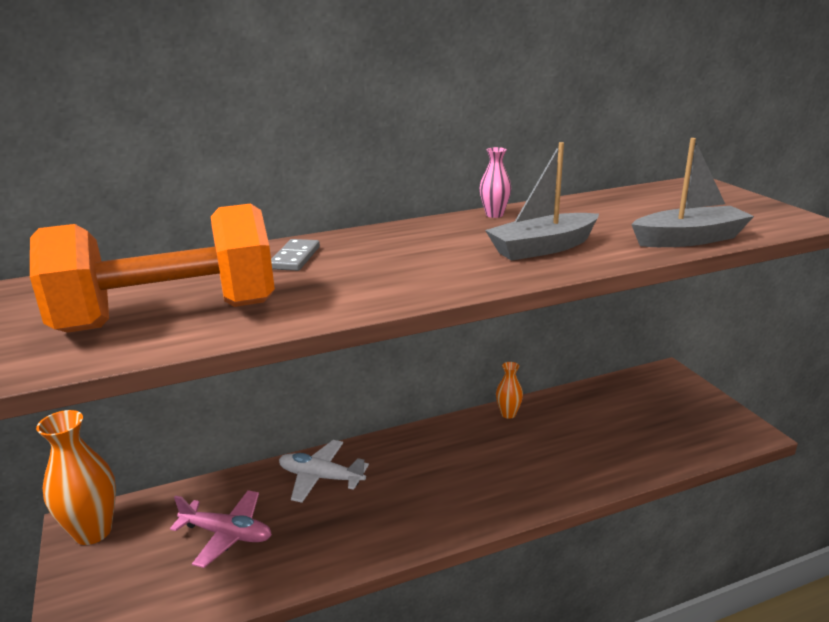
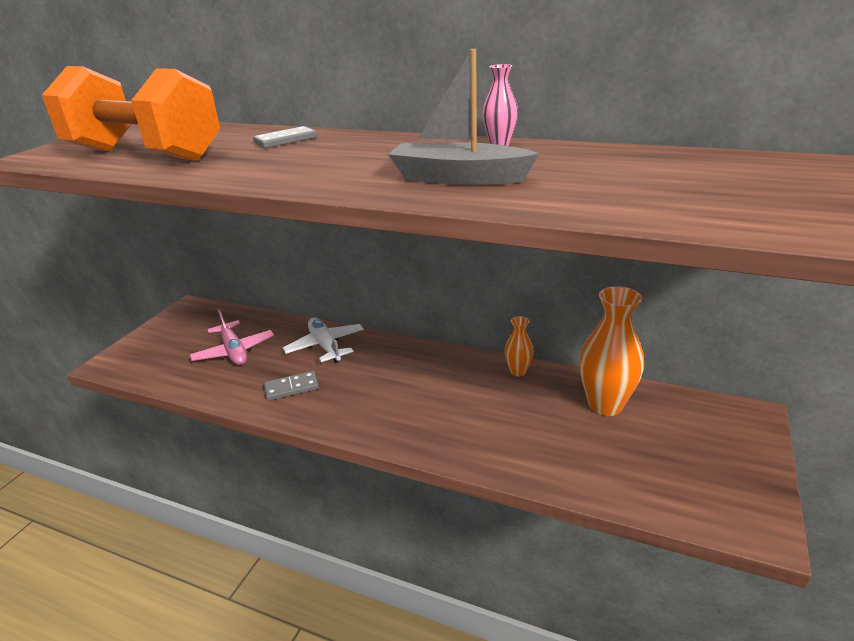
camera: 45 degrees right, 5 degrees up
(93, 532) = (188, 314): orange vase -> orange vase (605, 405)
(350, 529) = (291, 388): none -> grey domino
(689, 239) = (627, 211): grey boat -> none

